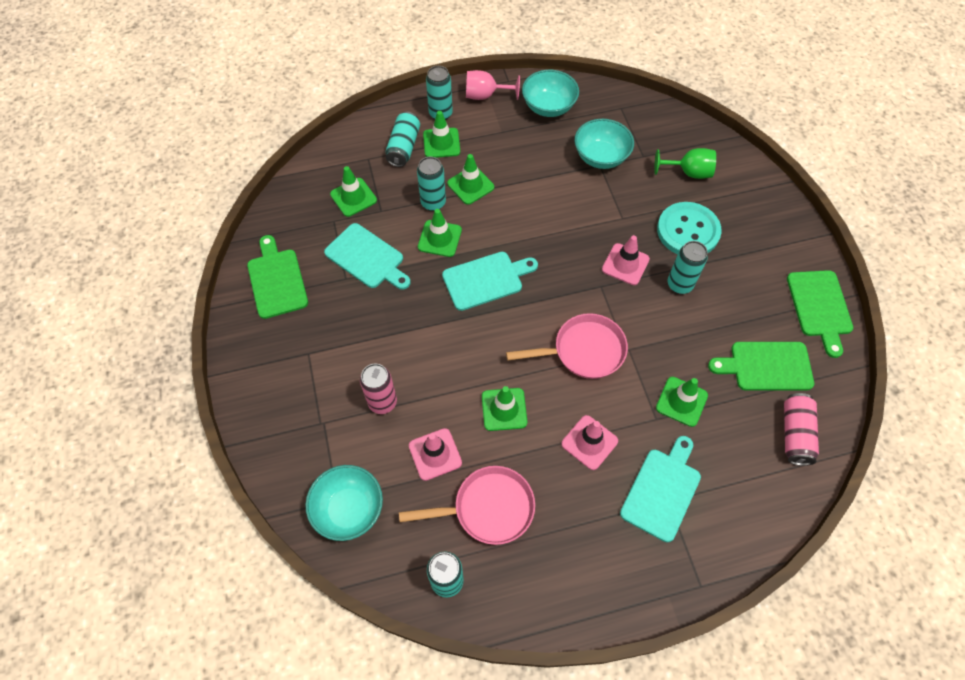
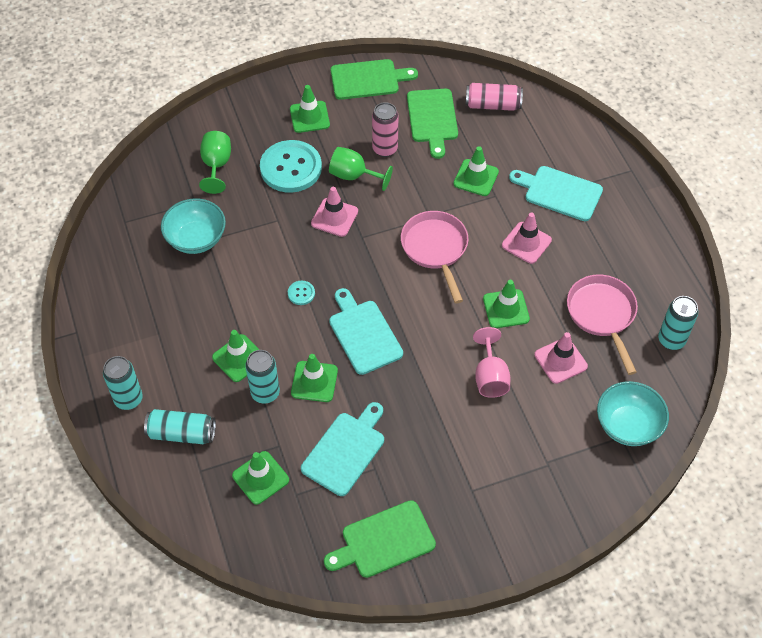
camera: 95 degrees left, 5 degrees down
(382, 402) = (516, 411): pink can -> pink can (385, 149)
(441, 143) = (176, 393): green traffic cone -> green traffic cone (309, 117)
(485, 95) = (100, 354): pink goblet -> pink goblet (490, 377)
(536, 233) = (301, 293): none -> turquoise button
(548, 107) = (121, 289): turquoise bowl -> none
(679, 284) = (354, 176): turquoise can -> green goblet

